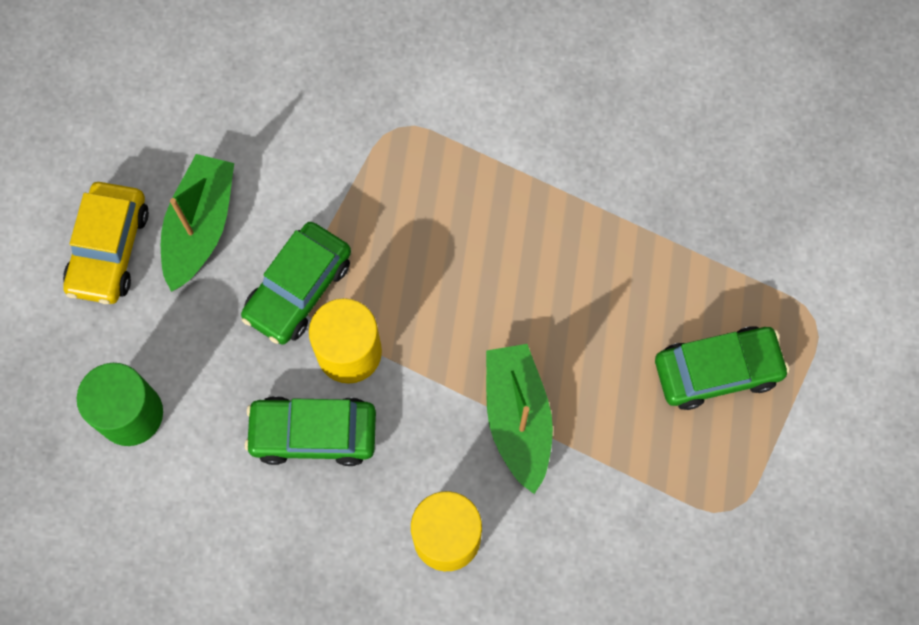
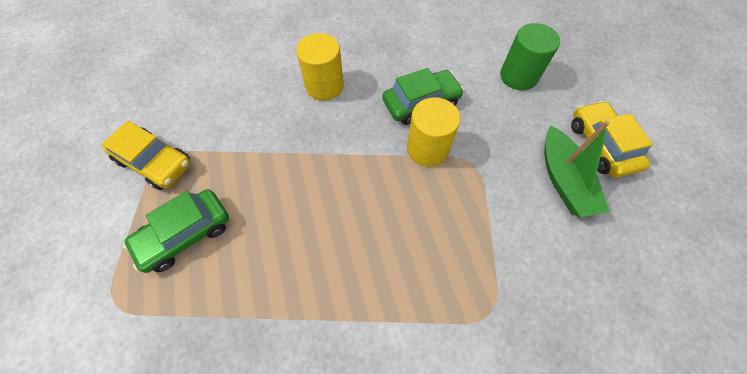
camera: 155 degrees right, 10 degrees down
(298, 289) = (480, 170): green car -> none
(517, 419) = (310, 154): green boat -> none
(743, 505) = (155, 162): none -> yellow car

